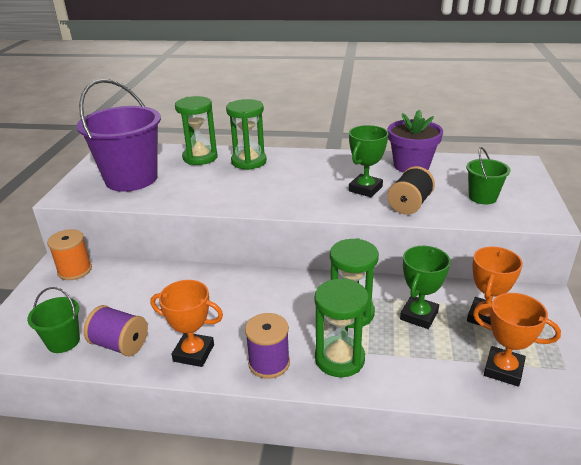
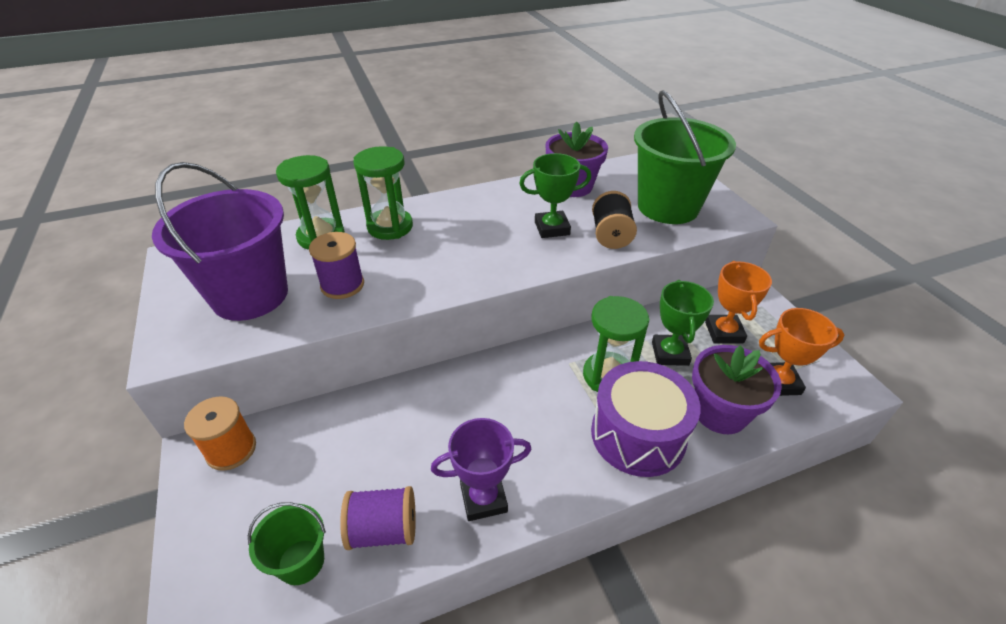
camera: 30 degrees left, 10 degrees up
(193, 353) = (483, 498): orange trophy -> purple trophy
(269, 363) = (574, 472): purple spool -> purple spool (342, 285)
(339, 359) = (638, 434): green hourglass -> purple drum
(365, 189) = (552, 228): green trophy -> green trophy turned 75 degrees clockwise
(425, 370) = (720, 412): none -> purple flower pot
(482, 197) = (668, 207): green bucket -> green bucket, size x2.07

